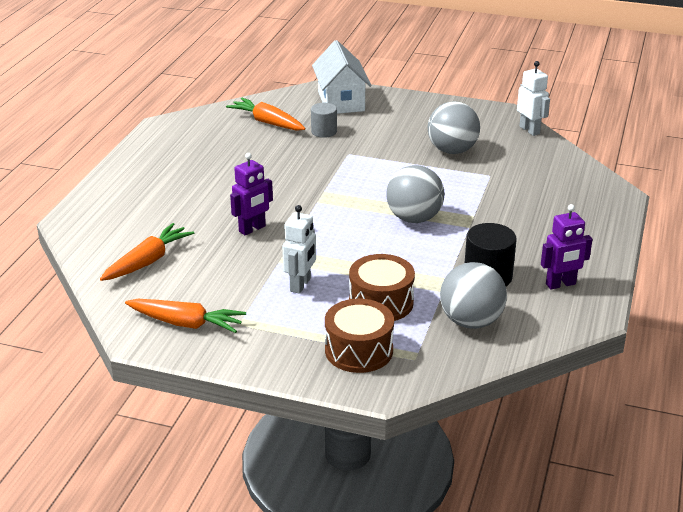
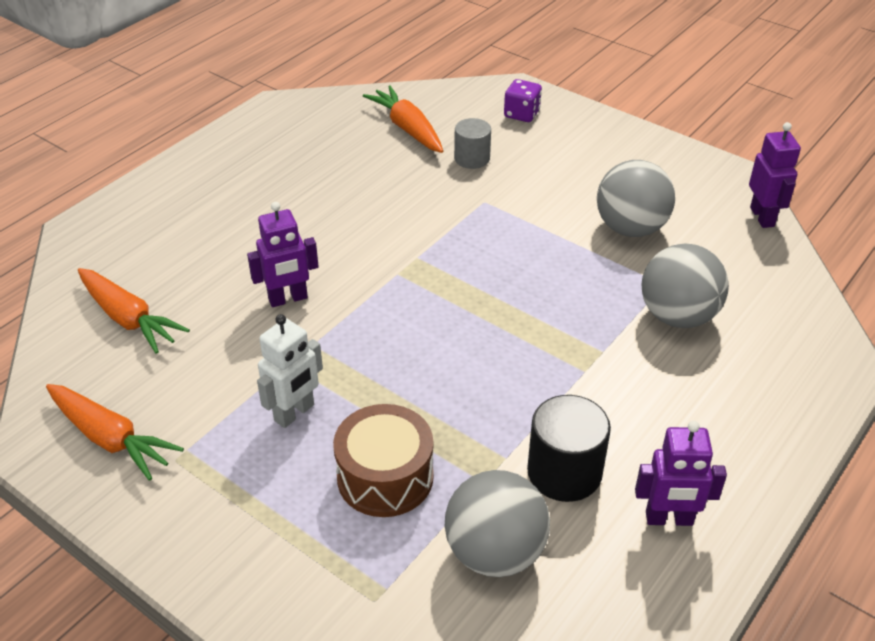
camera: 20 degrees right, 10 degrees up
(148, 261) = (129, 319): orange carrot -> orange carrot turned 75 degrees clockwise
(341, 101) = (521, 114): white house -> purple dice
(359, 350) = (305, 558): brown drum -> none
(414, 218) = (514, 335): grey ball -> grey ball (677, 316)
(529, 130) = (762, 217): white robot -> purple robot

